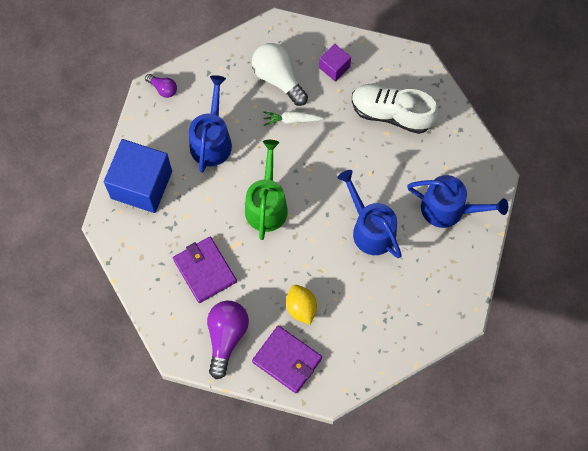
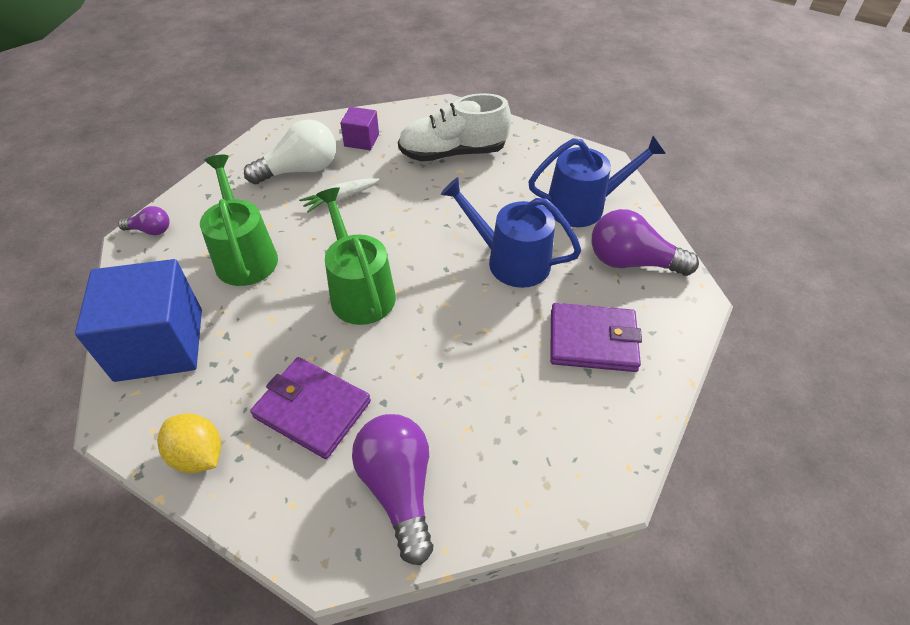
camera: 30 degrees left, 20 degrees down
(211, 140) = (245, 256): blue watering can -> green watering can
(278, 78) = (300, 170): white light bulb -> white light bulb turned 135 degrees clockwise
(287, 360) = (515, 471): purple wallet -> purple wallet (592, 340)
(301, 308) = (486, 389): yellow lemon -> yellow lemon (198, 455)
(445, 270) = (631, 262): none -> purple light bulb

